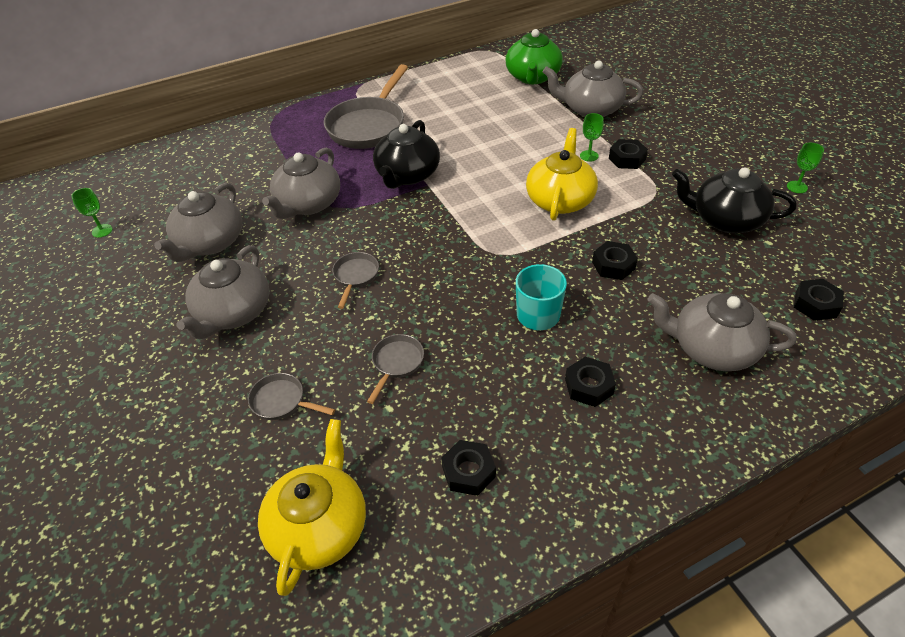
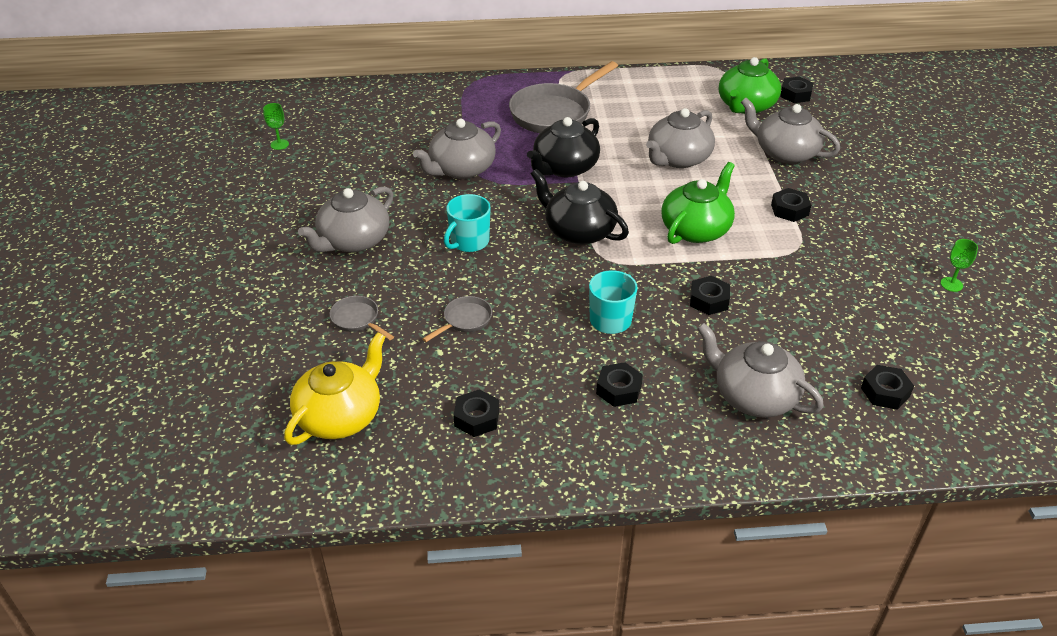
camera: 20 degrees right, 5 degrees down
(210, 243) = (361, 179): grey teapot -> grey teapot (678, 158)
(355, 276) = (469, 242): grey pan -> turquoise mug
(560, 200) = (696, 229): yellow teapot -> green teapot
(567, 57) = (795, 94): none -> black nut
(589, 156) = (752, 197): green goblet -> none
(725, 219) = (851, 293): black teapot -> black teapot (579, 231)

